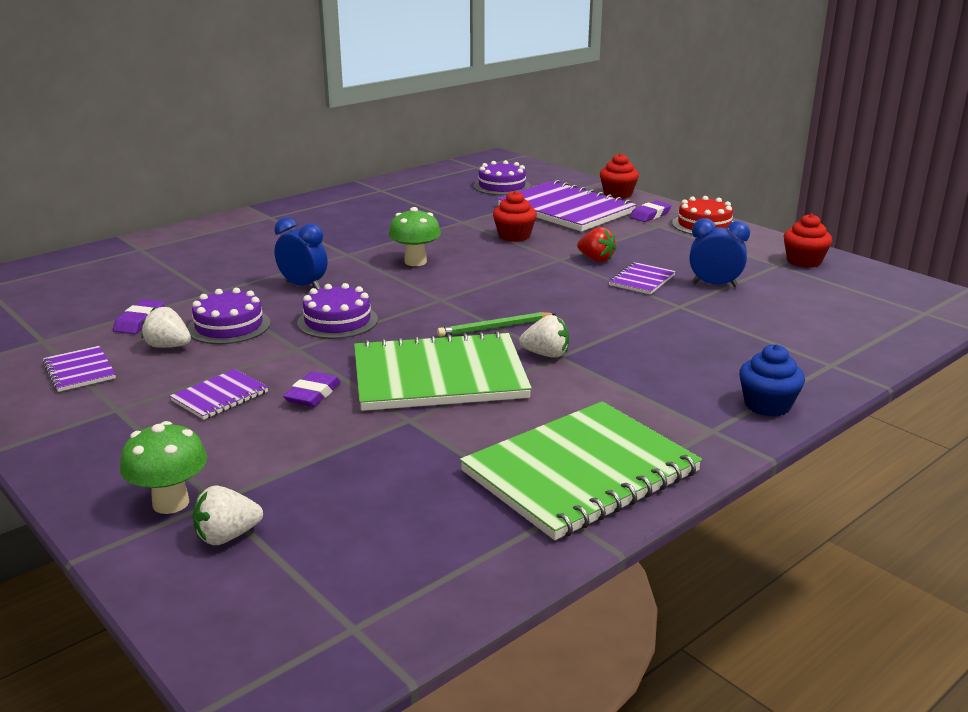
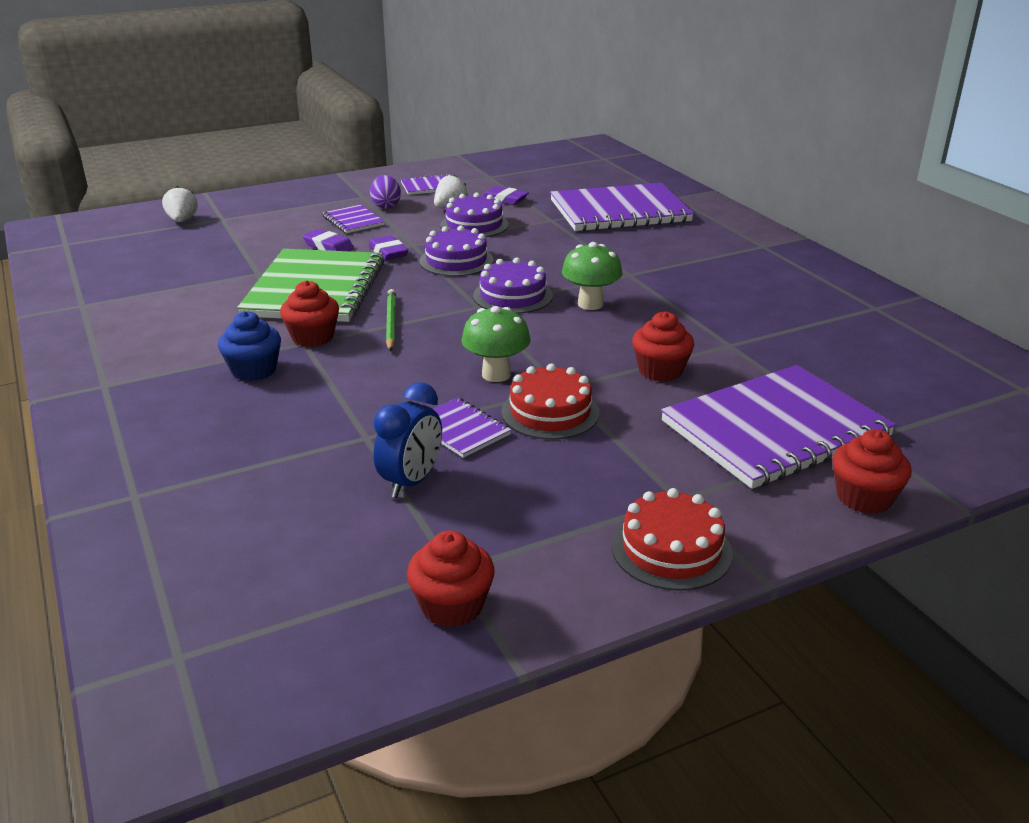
camera: 105 degrees right, 5 degrees up
(160, 385) = (386, 206): none -> purple egg
(171, 503) = (232, 209): green mushroom -> green mushroom (496, 374)
(182, 267) = (619, 211): none -> purple notebook
(303, 286) = (547, 252): blue clock -> none
(502, 186) = (904, 395): purple cake -> purple cake (512, 296)
(546, 354) = (313, 337): white strawberry -> red cupcake
(580, 472) = (117, 320): green notebook -> none
(596, 259) = (550, 412): red strawberry -> red cake
(650, 215) = (737, 504): purple eraser -> purple eraser (388, 252)
(767, 405) = (107, 425): blue cupcake -> blue cupcake (254, 370)

